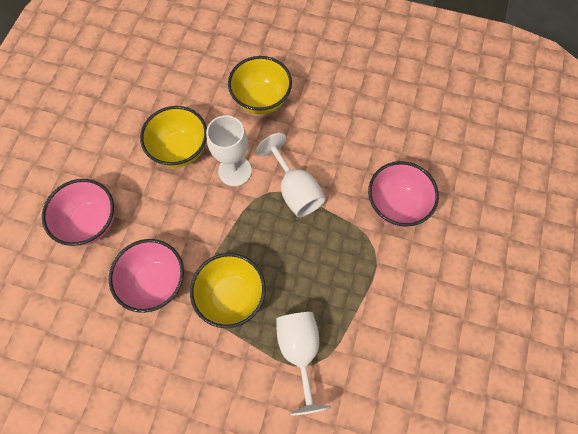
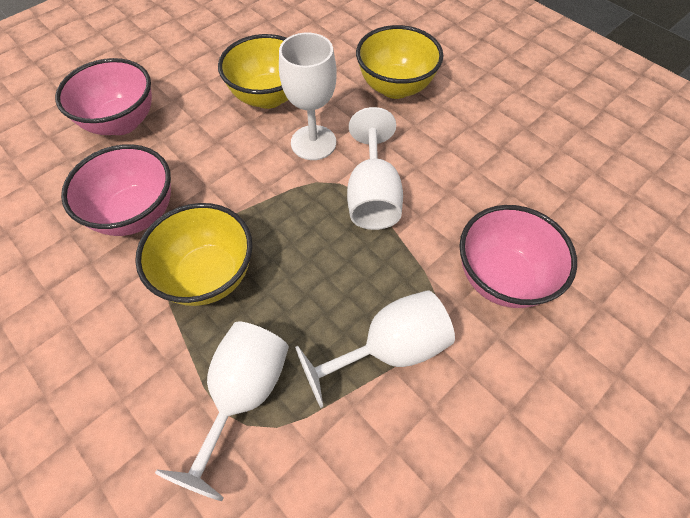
camera: 30 degrees right, 10 degrees down
(360, 281) = (389, 349): none -> white goblet

